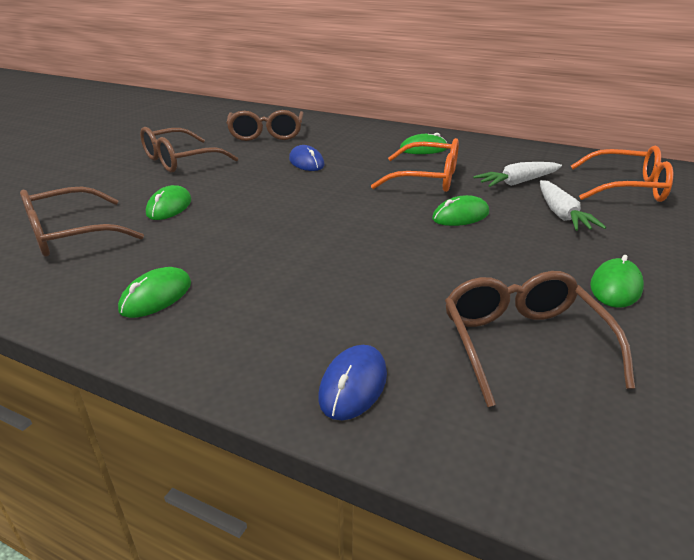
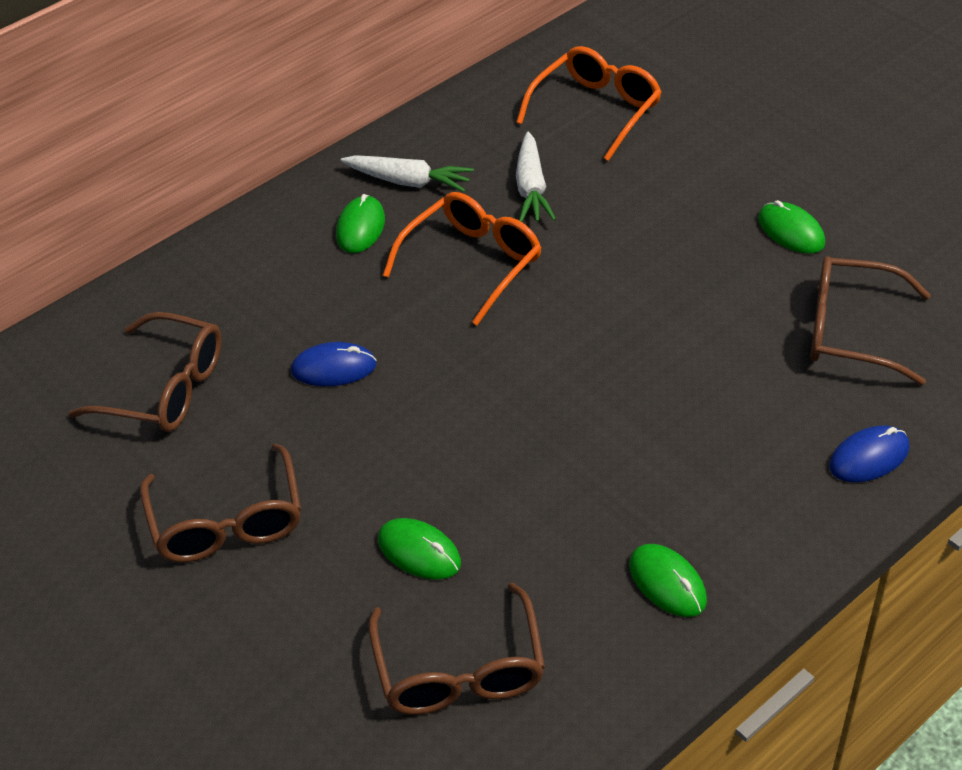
camera: 65 degrees left, 15 degrees up
(353, 385) = (869, 457): blue mouse -> blue mouse turned 75 degrees counterclockwise
(460, 216) = (596, 274): green mouse -> none
(561, 214) = (634, 194): white carrot -> white carrot (408, 181)

